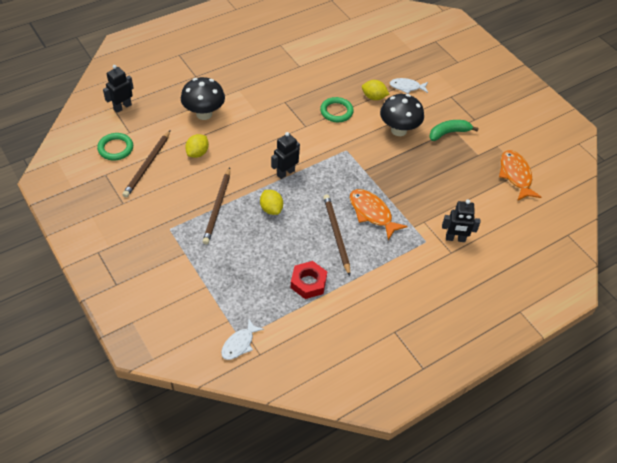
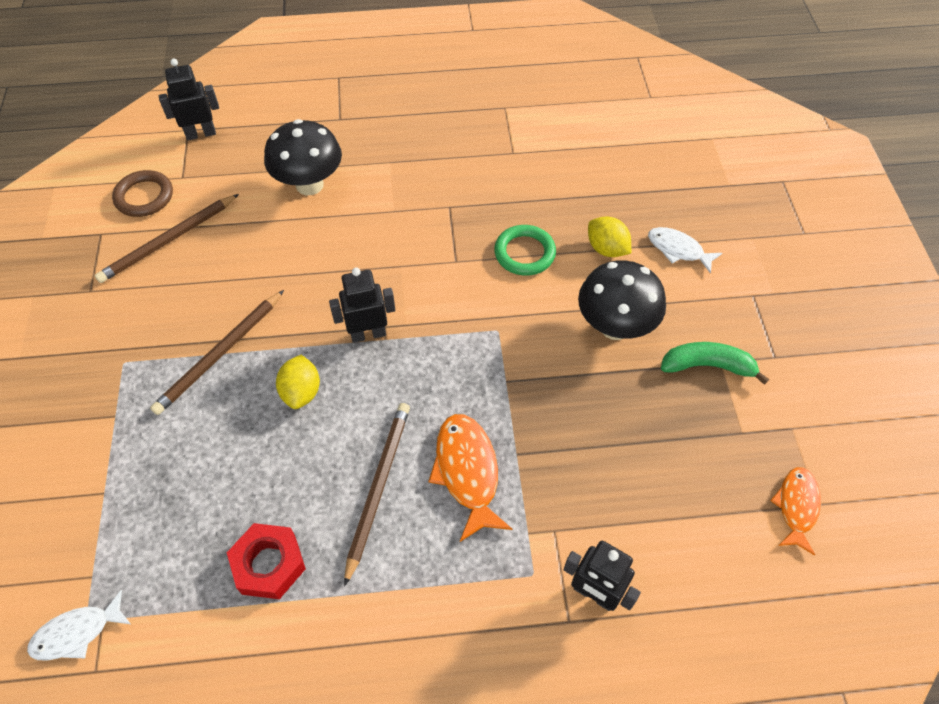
camera: 30 degrees right, 5 degrees up
(115, 148) = (144, 197): green ring -> brown ring
(197, 153) = (255, 247): yellow lemon -> none
(515, 175) = (796, 507): orange fish -> orange fish, size x0.66

